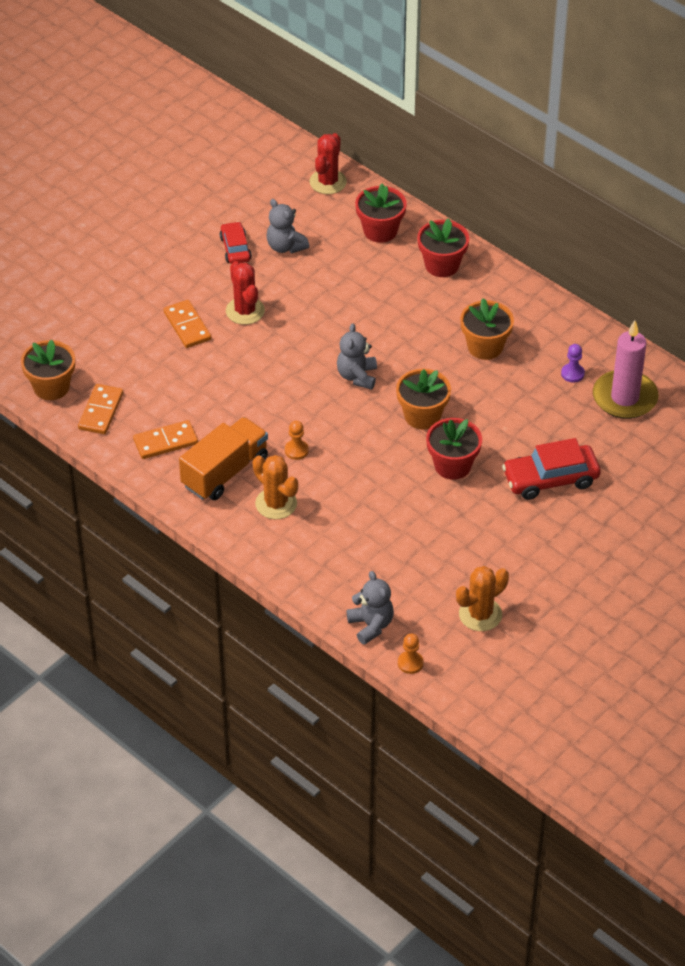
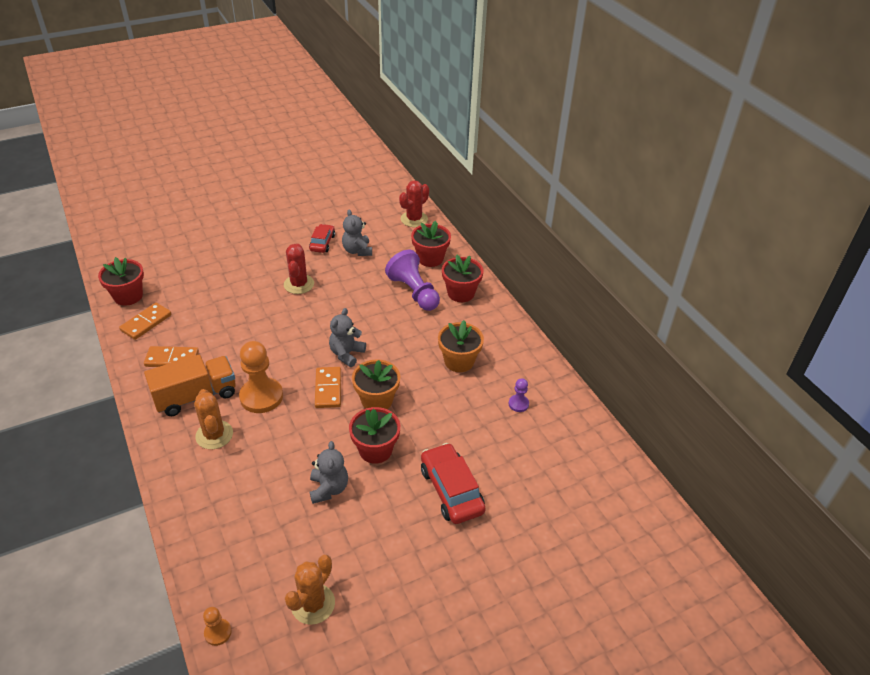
camera: 20 degrees right, 5 degrees down
(51, 387) = (128, 296): orange flower pot -> red flower pot
(187, 326) = (252, 283): orange domino -> orange domino (328, 389)
(296, 450) = (261, 396): orange pawn -> orange pawn, size x2.08
(371, 625) = (210, 577): grey teddy bear -> grey teddy bear (329, 489)
(387, 280) = (414, 292): none -> purple pawn
(480, 614) = (313, 604): orange cactus -> orange cactus turned 45 degrees counterclockwise
(550, 479) = (451, 490): red car -> red car turned 60 degrees clockwise
(624, 398) = (553, 438): pink candle -> none

